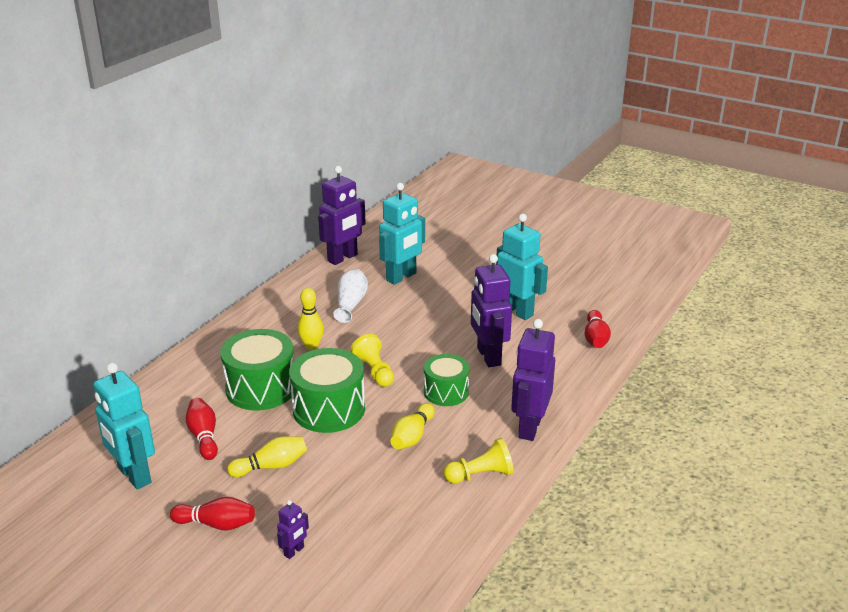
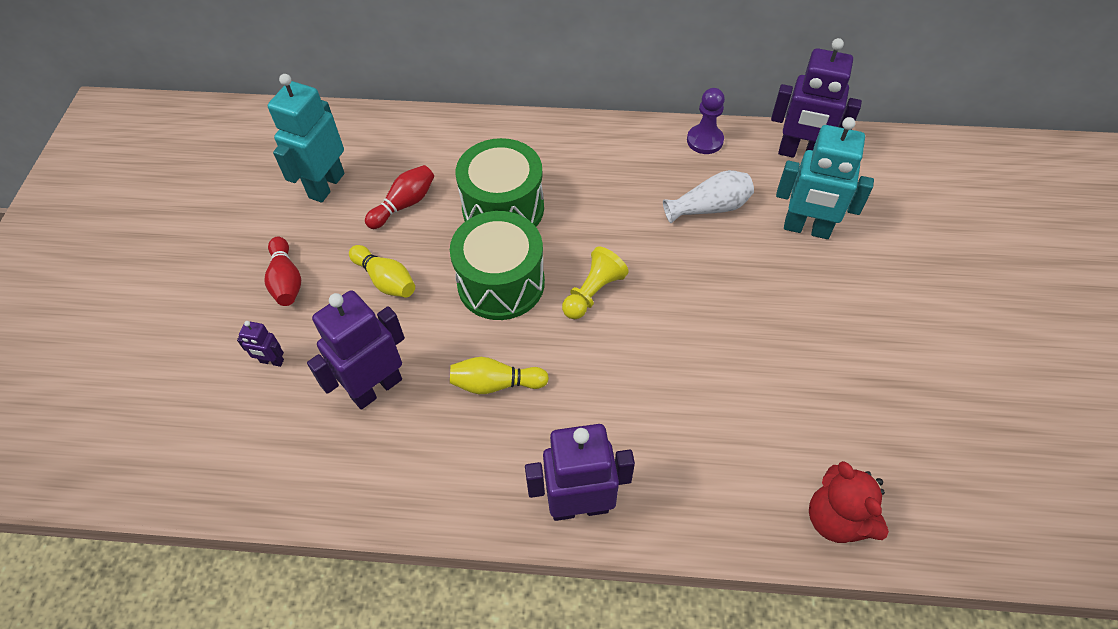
camera: 65 degrees right, 25 degrees up
(293, 286) = (705, 140): none -> purple pawn
(311, 346) = (602, 213): yellow bowling pin -> none
(446, 392) = (597, 382): green drum -> none
(480, 475) = (461, 485): yellow pawn -> none
(488, 356) = (700, 398): purple robot -> purple robot (376, 388)
(517, 311) = (829, 390): turquoise robot -> none
(595, 338) = (837, 518): red bowling pin -> red teddy bear

